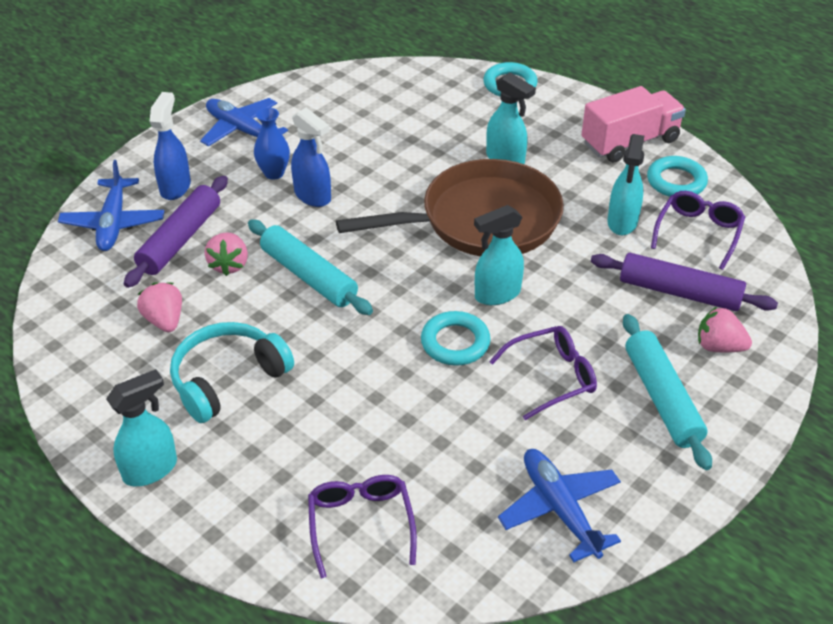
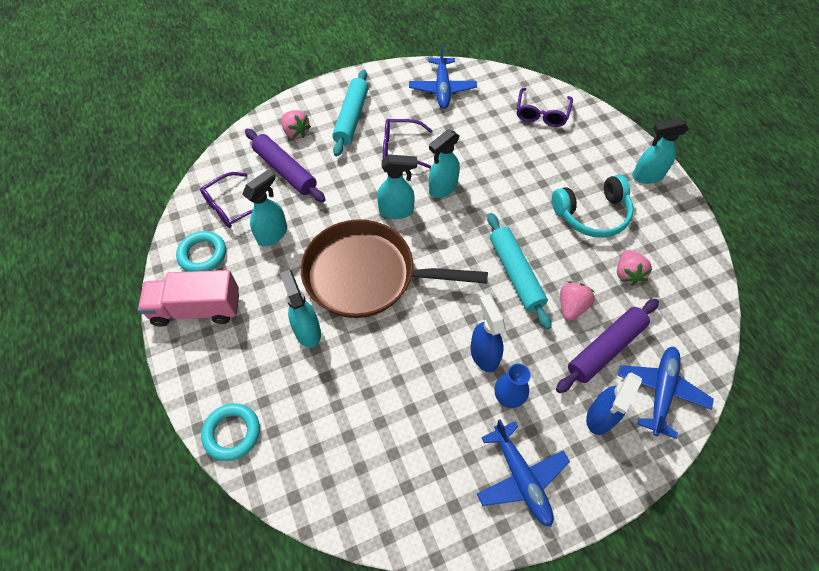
camera: 155 degrees left, 15 degrees up
(455, 342) = (442, 188): turquoise ring -> turquoise spray bottle

